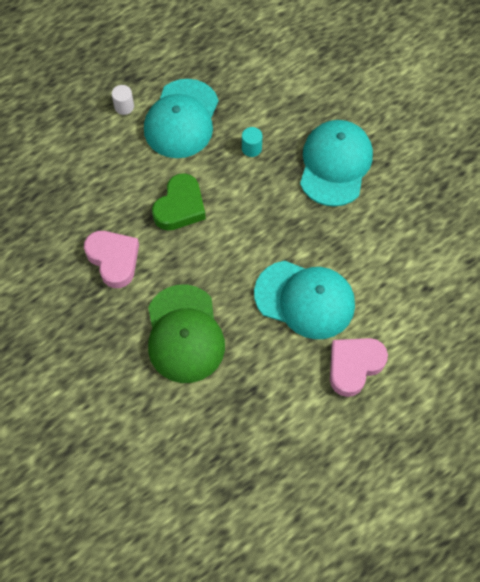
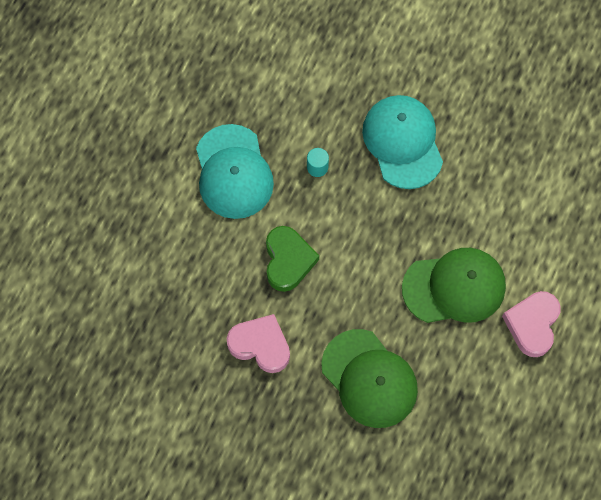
camera: 30 degrees left, 5 degrees up
(124, 107) = (170, 188): white cylinder -> none
(305, 299) = (454, 287): turquoise cap -> green cap

